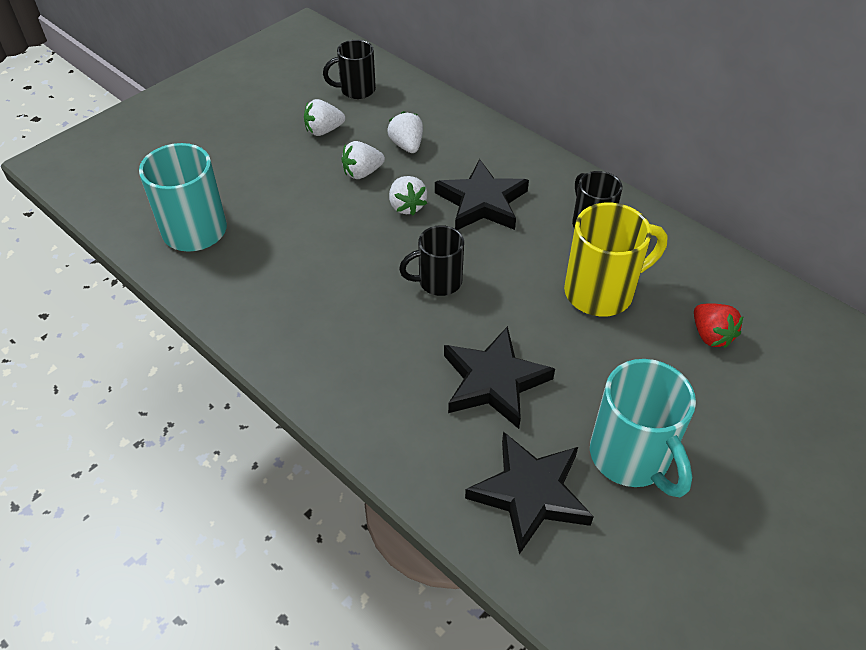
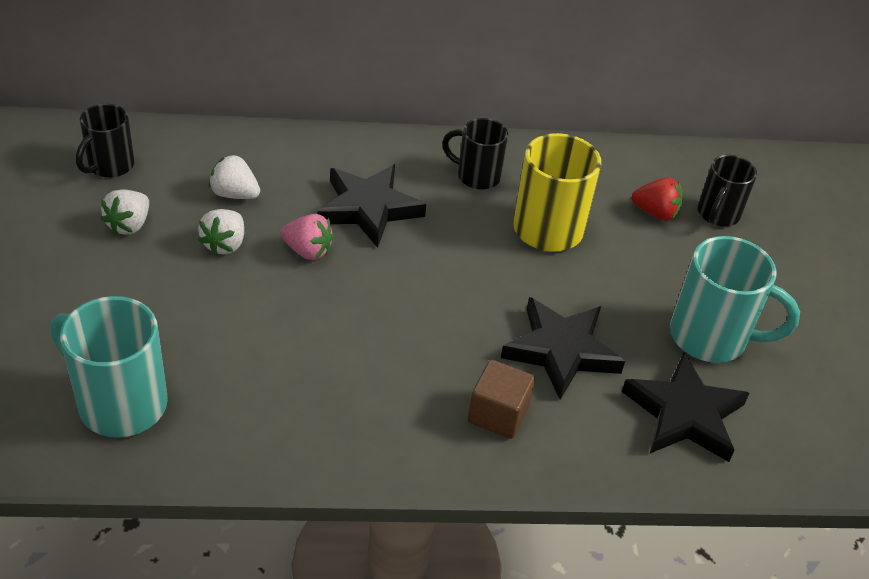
camera: 50 degrees left, 5 degrees down
(393, 390) = (498, 414): none -> brown cube
(407, 206) = (308, 251): white strawberry -> pink strawberry
(438, 282) = (419, 300): black mug -> black mug (717, 214)

